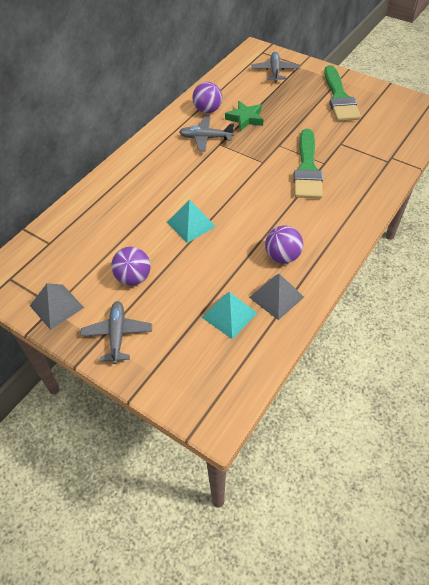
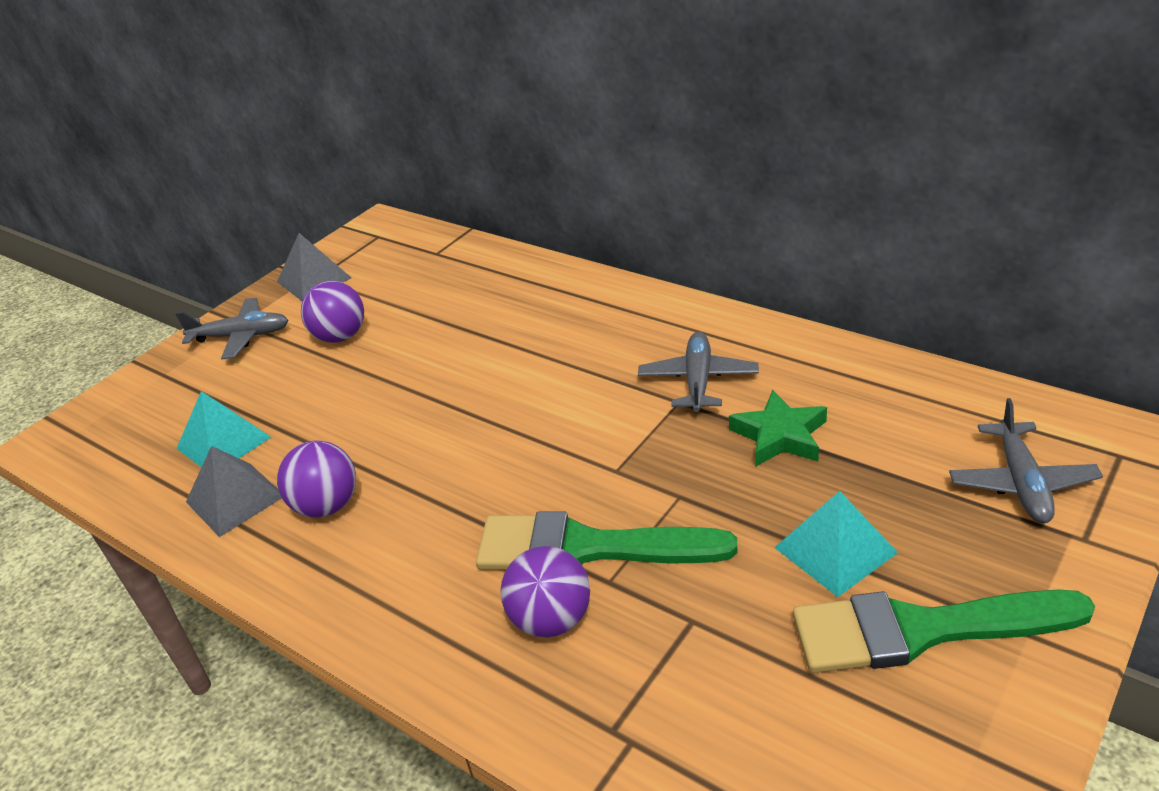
camera: 95 degrees right, 15 degrees down
(191, 224) = (443, 383): turquoise pyramid -> turquoise pyramid (835, 550)
(207, 110) = (803, 375): purple ball -> purple ball (551, 619)
(275, 71) = (1021, 483): grey plane -> grey plane turned 90 degrees clockwise

